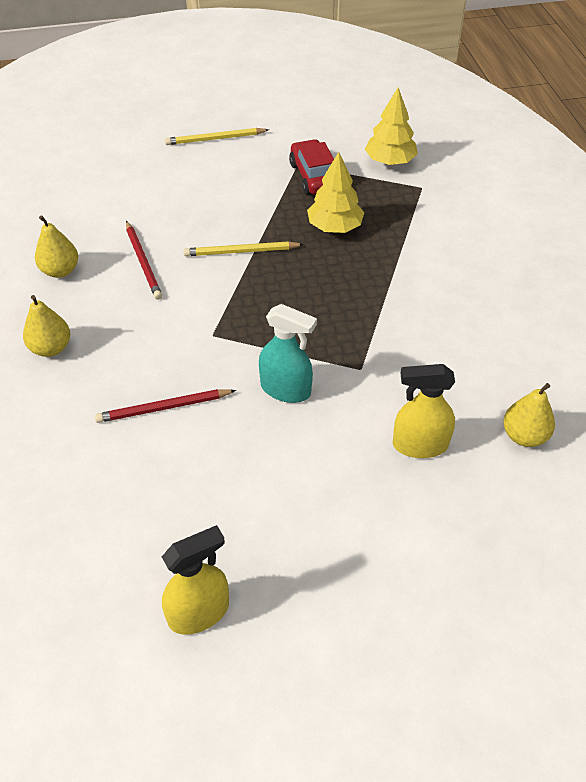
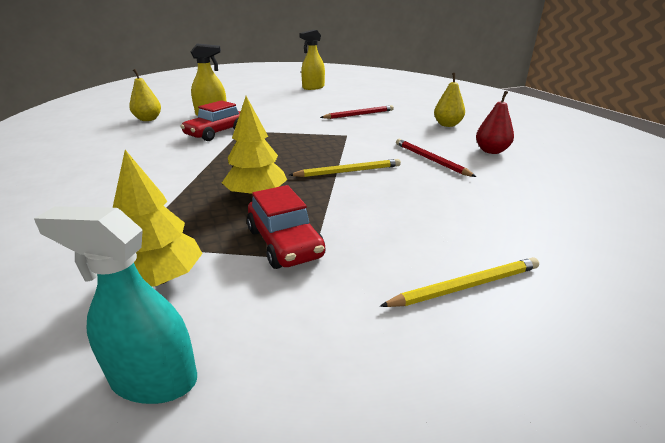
camera: 170 degrees right, 20 degrees down
(60, 271) = (491, 151): yellow pear -> red pear
(286, 389) = (290, 122): turquoise spray bottle -> turquoise spray bottle (153, 379)
(396, 364) = (216, 133): none -> red car

